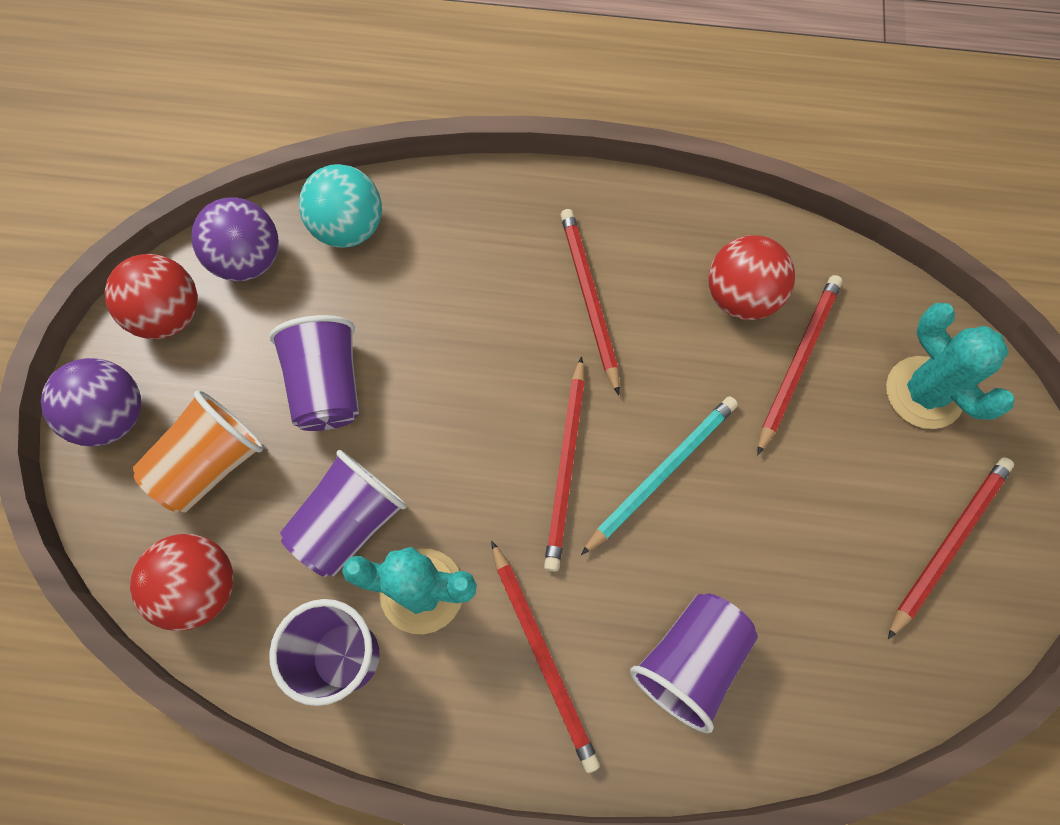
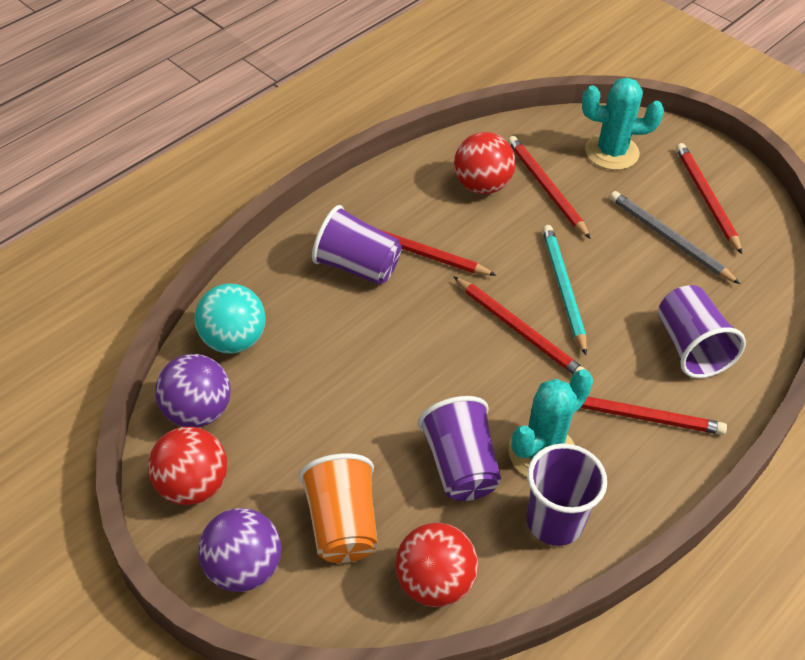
camera: 55 degrees left, 20 degrees down
(327, 386) = (346, 421): purple cup -> purple cup (357, 266)
(840, 540) = (669, 239): none -> grey pencil

